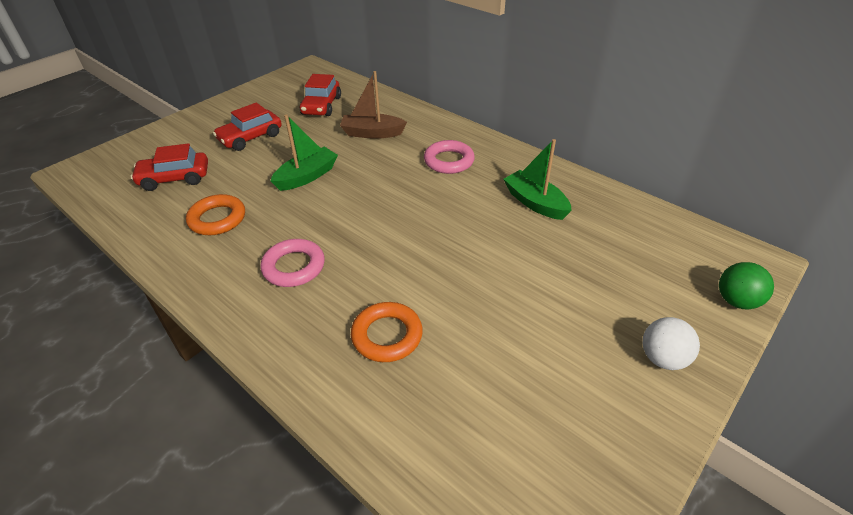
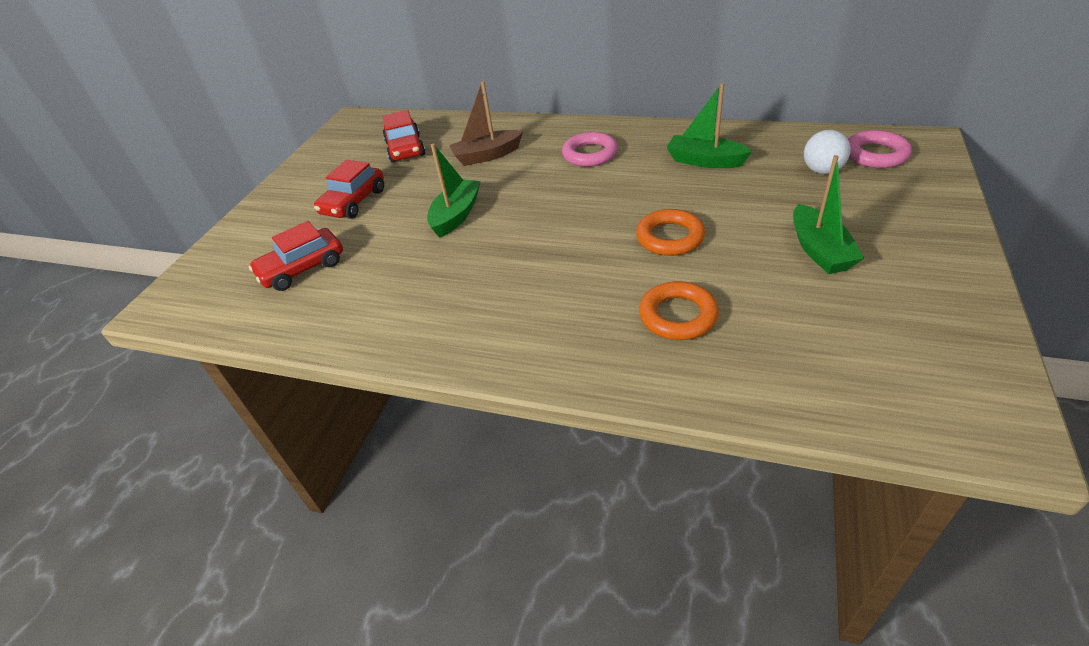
camera: 20 degrees left, 0 degrees up
(217, 219) = (395, 287): orange ring -> orange ring (670, 237)
(294, 267) = (525, 297): pink ring -> pink ring (875, 154)
(556, 329) = (819, 250): none -> green boat
(663, 358) = (923, 237): white ball -> white ball (822, 170)
(736, 301) = (936, 175): green ball -> none

